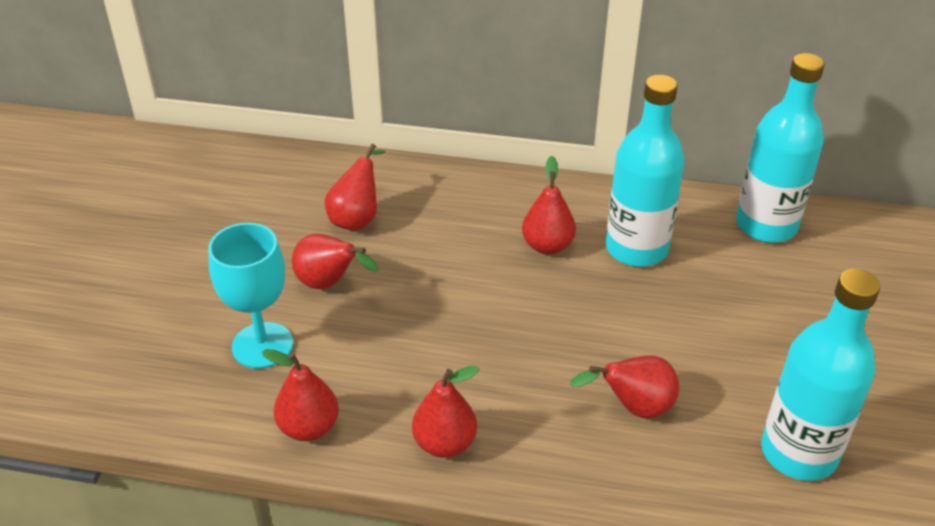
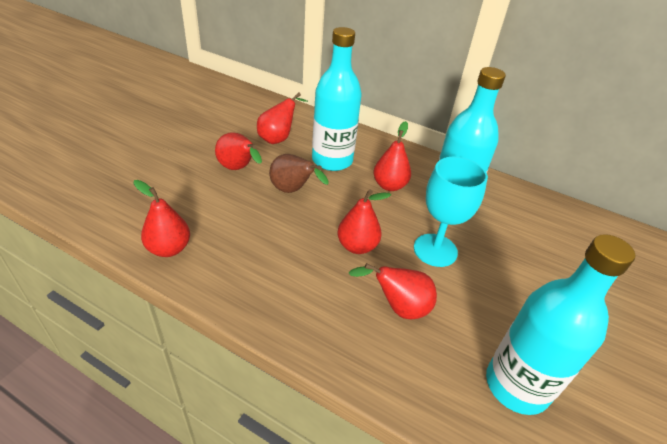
camera: 15 degrees right, 0 degrees up
(262, 345) = (175, 191): turquoise goblet -> turquoise goblet (435, 250)
(423, 293) = (293, 190): none -> brown pear
(445, 443) = (250, 288): red pear -> red pear (357, 246)
(766, 225) = (550, 215): turquoise bottle -> turquoise bottle (332, 160)

